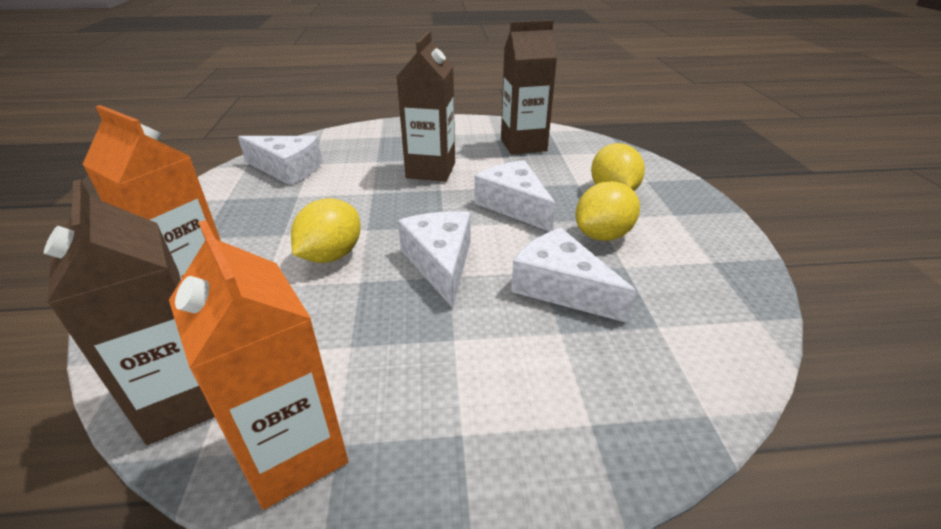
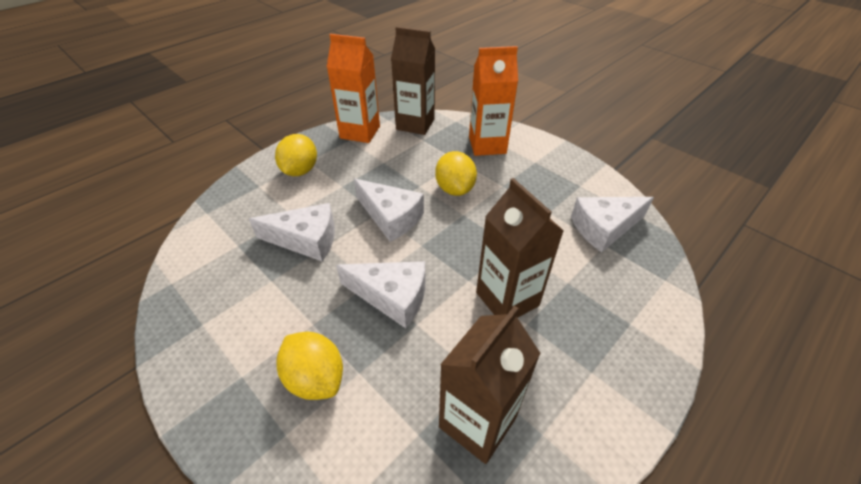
camera: 140 degrees right, 10 degrees up
(603, 235) = (299, 304): yellow lemon -> yellow lemon (300, 171)

